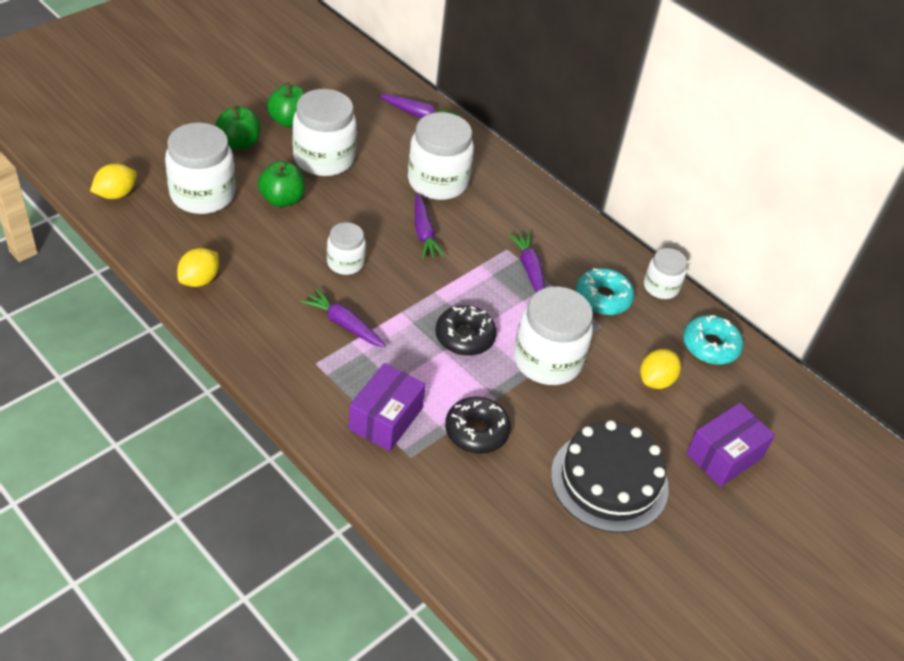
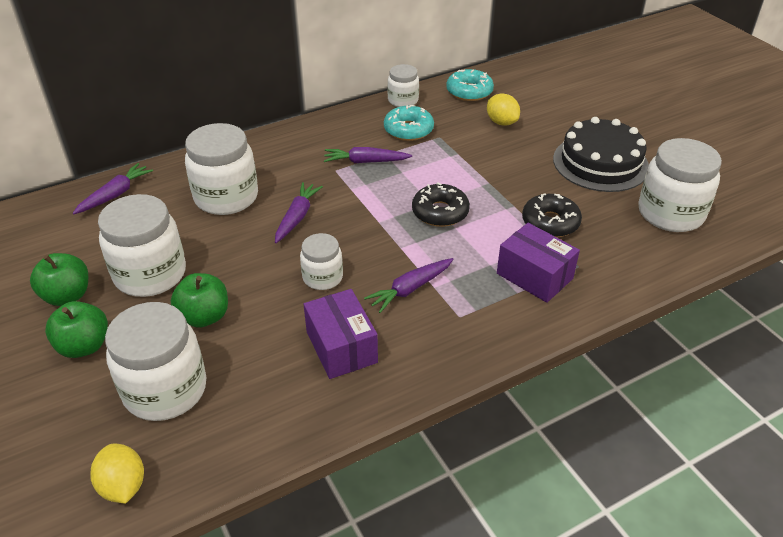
camera: 70 degrees left, 5 degrees down
(199, 280) = (316, 404): yellow lemon -> none
(424, 233) = (297, 217): purple carrot -> purple carrot turned 75 degrees counterclockwise
(547, 360) = (474, 171): white jar -> white jar (670, 213)
(724, 456) = (575, 108): purple box -> purple box (341, 347)

